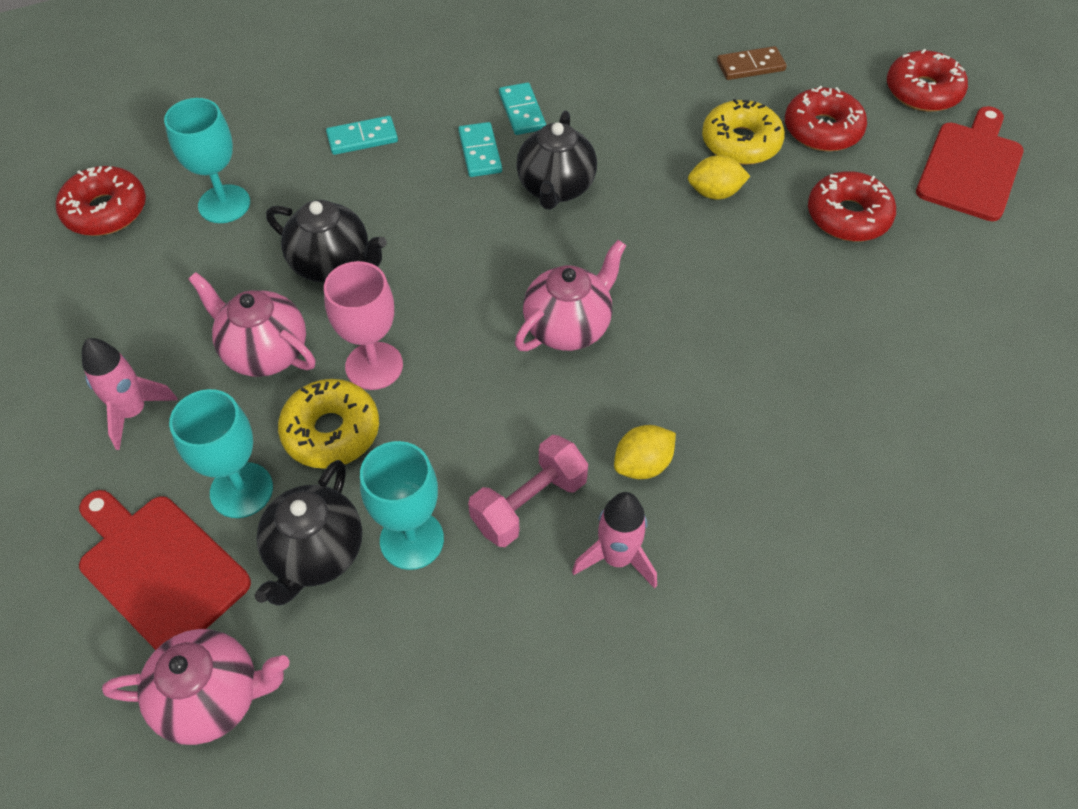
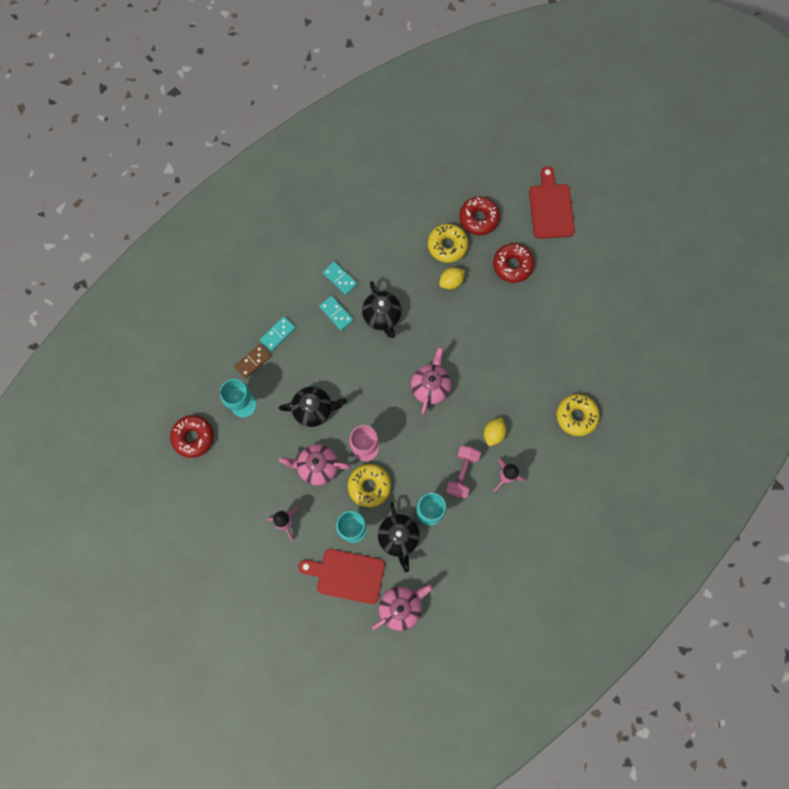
camera: 30 degrees left, 20 degrees up
(750, 66) = (427, 193): brown domino -> brown domino (253, 361)
(844, 521) = (576, 416): none -> yellow donut
(922, 91) = (511, 170): red donut -> none

